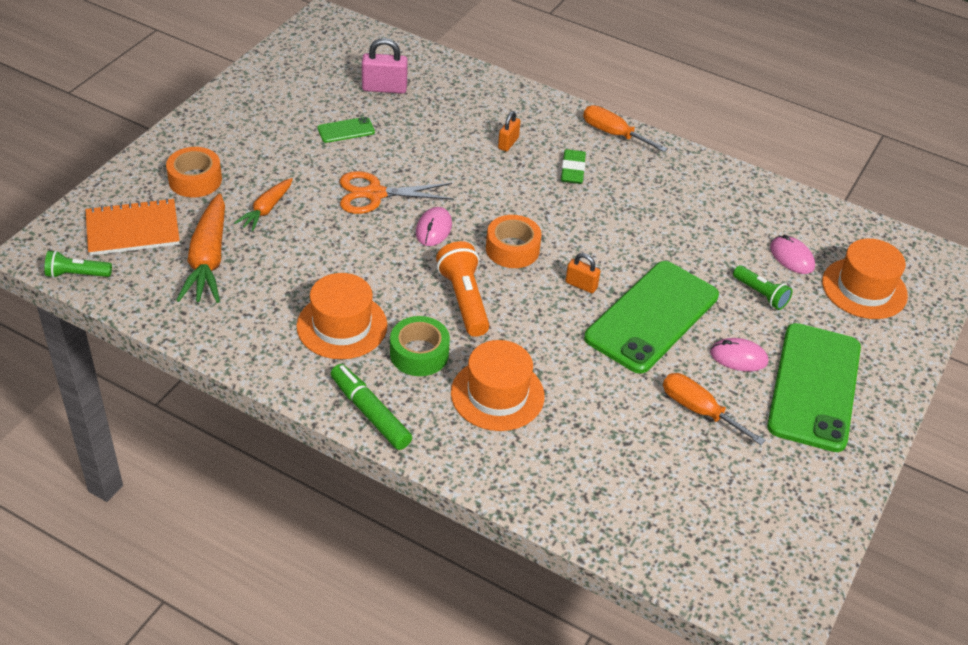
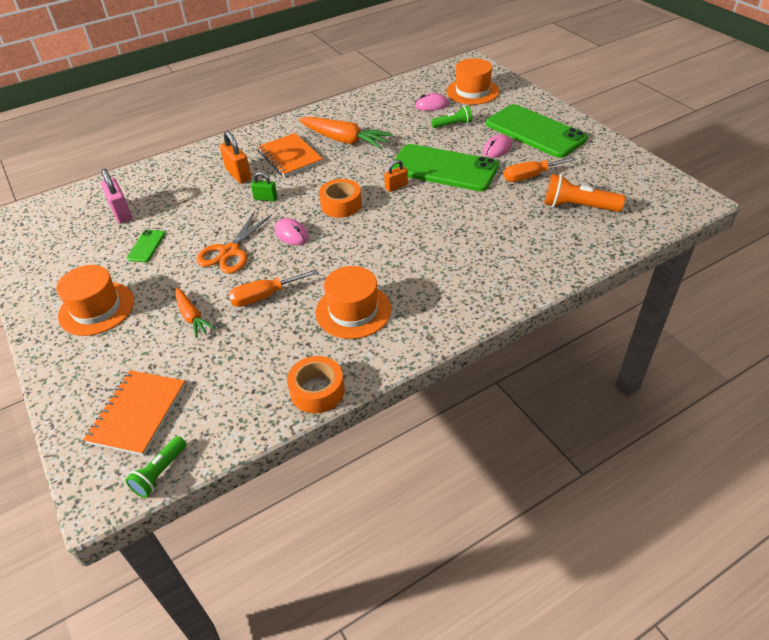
camera: 55 degrees left, 0 degrees up
(195, 180) = (115, 352): orange tape -> orange tape (317, 391)
(208, 259) = (219, 370): orange carrot -> orange carrot (344, 140)
(370, 413) = (450, 322): green marker -> none
(384, 88) = (121, 213): pink padlock -> pink padlock turned 60 degrees counterclockwise
(419, 354) = (408, 279): green tape -> none
(464, 300) = (372, 241): orange flashlight -> orange flashlight (578, 206)
(481, 183) = (265, 198): none -> green padlock
(497, 394) = (469, 253): orange hat -> orange hat (96, 308)
(508, 143) = (238, 174): orange padlock -> orange padlock, size x1.60
(572, 170) = (290, 156): green eraser -> orange notebook
(613, 134) = (272, 130): orange screwdriver -> orange screwdriver (264, 296)
(652, 317) = (443, 168): green phone -> green phone turned 45 degrees counterclockwise

